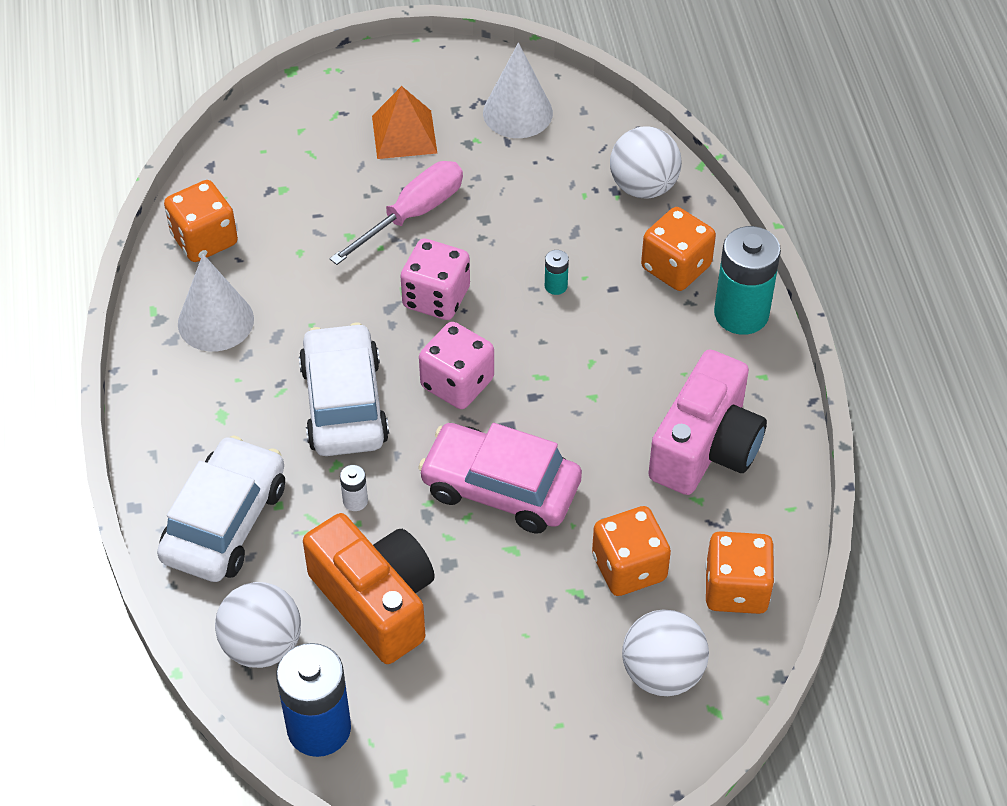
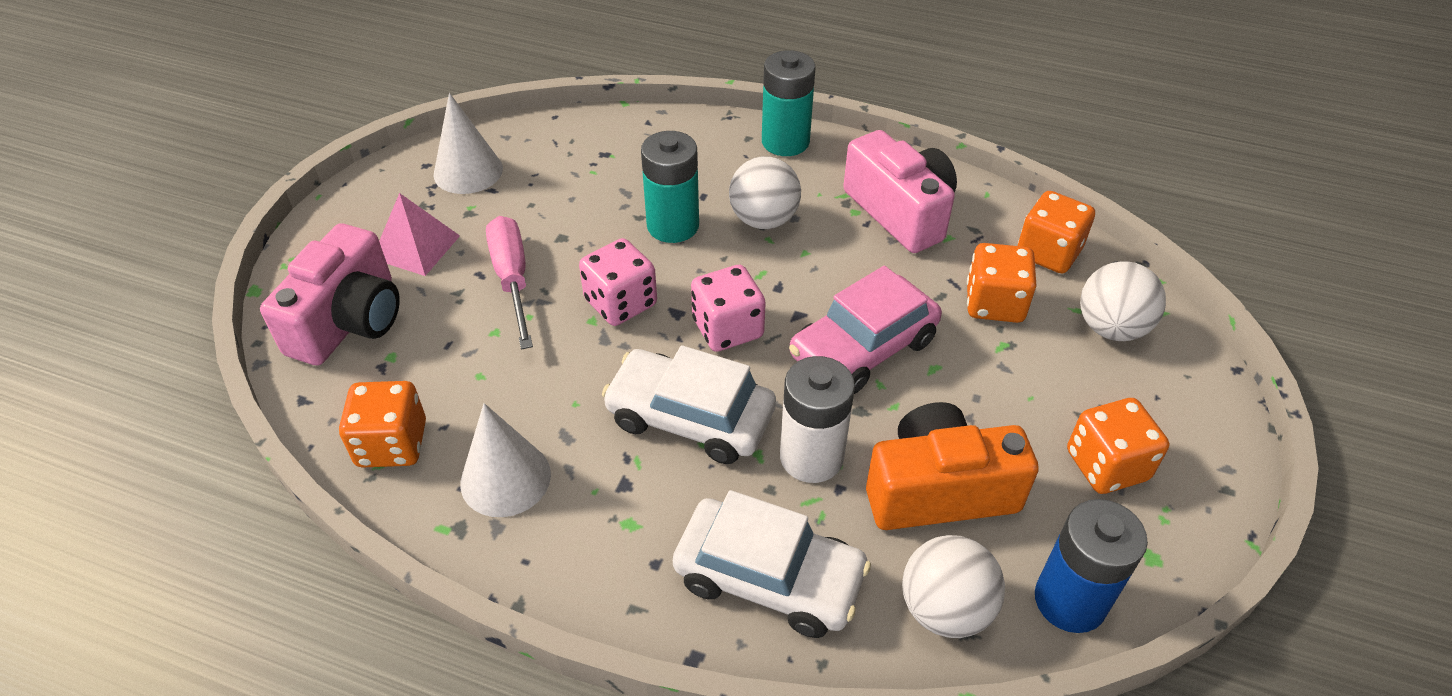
camera: 60 degrees left, 5 degrees down
(225, 522) = (769, 578): white car -> white car turned 150 degrees clockwise
(299, 143) = (349, 321): none -> pink camera
(355, 501) = (811, 457): white battery -> white battery, size x2.35
(404, 134) = (416, 247): orange pyramid -> pink pyramid
(556, 286) = (673, 226): turquoise battery -> turquoise battery, size x2.35
(643, 186) = (616, 138): white ball -> white ball (764, 220)
(676, 267) = (712, 155): orange dice -> orange dice (1106, 465)

